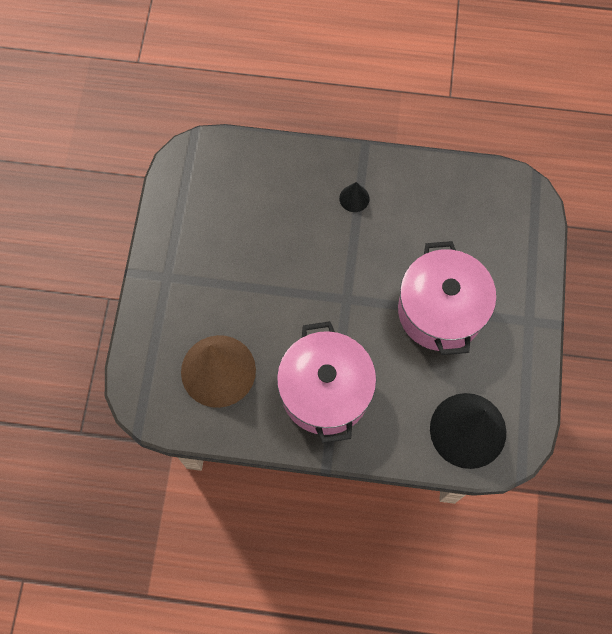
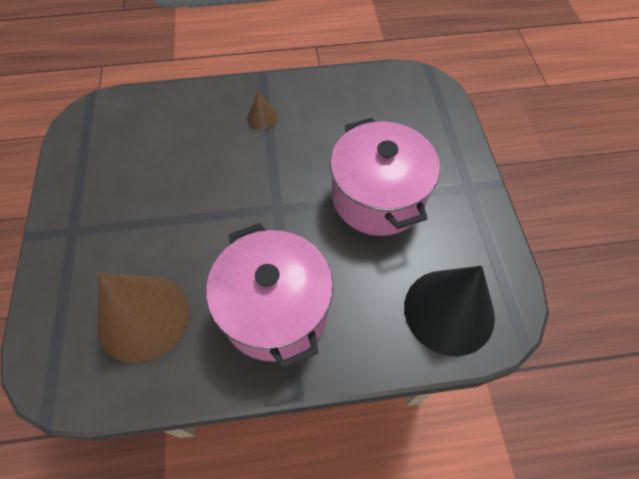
camera: 15 degrees left, 10 degrees down
(354, 198) = (262, 117): black cone -> brown cone

